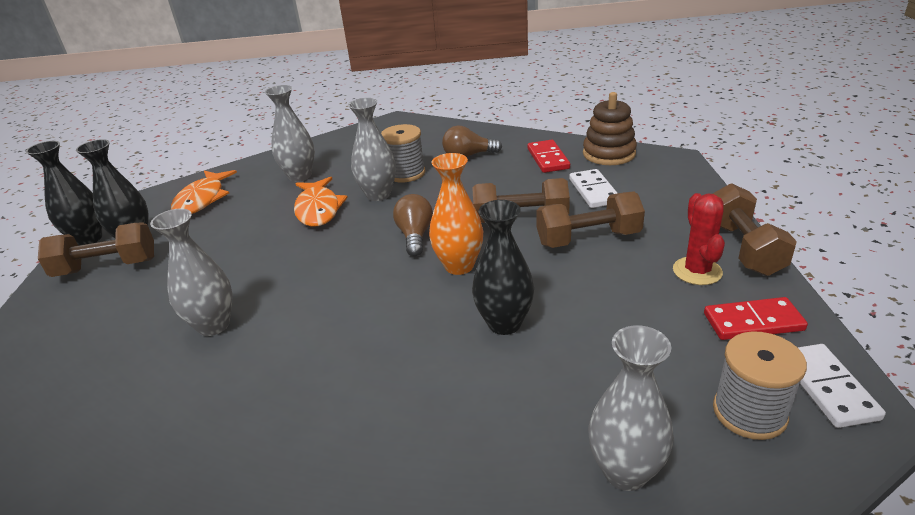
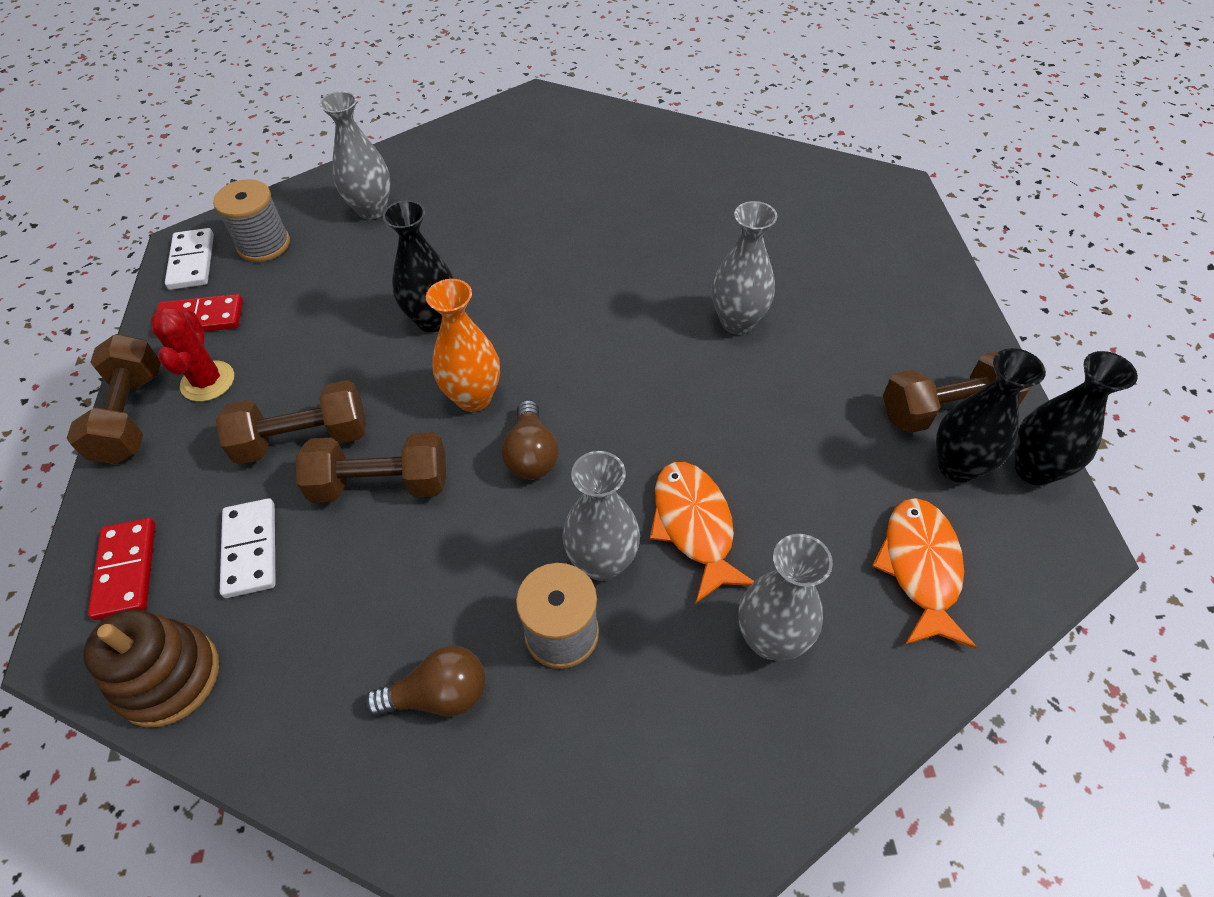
camera: 175 degrees right, 20 degrees up
(548, 159) = (288, 667): red domino -> red domino (126, 570)

